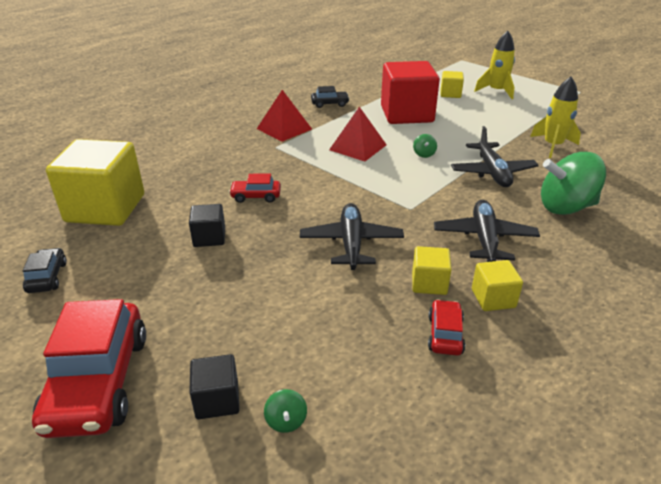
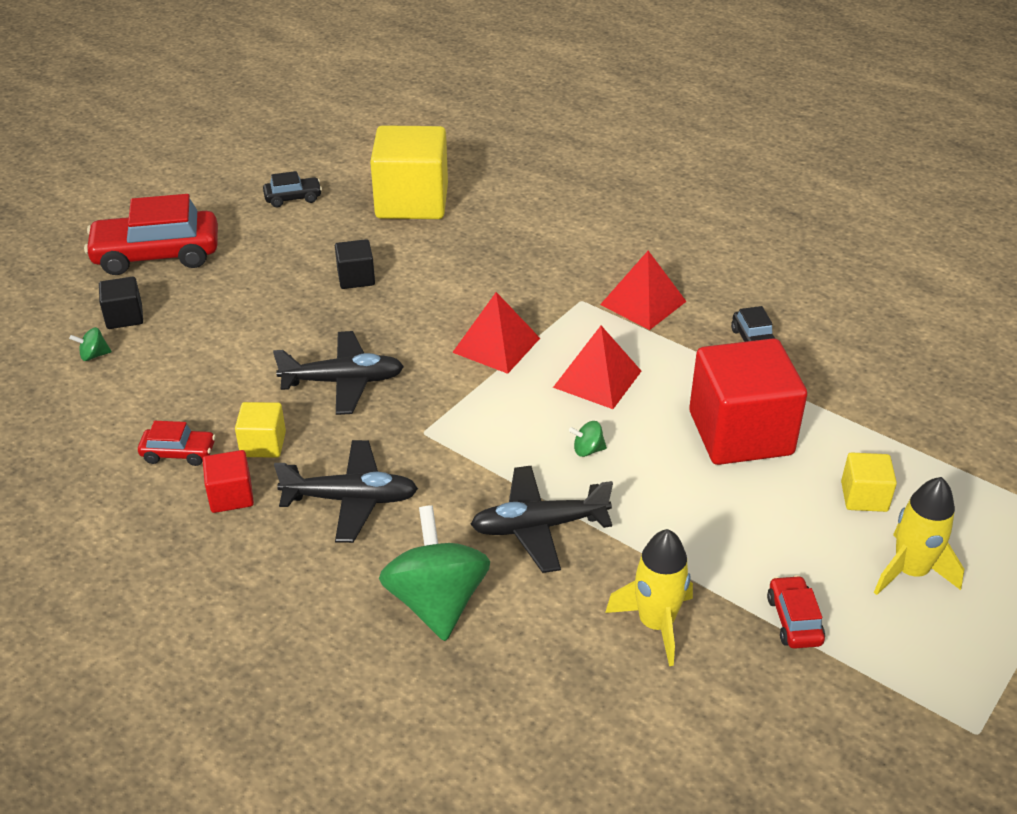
camera: 85 degrees right, 5 degrees up
(256, 196) = (444, 299): red car -> red car (794, 620)
(317, 178) = (496, 345): none -> red pyramid
(493, 298) = (231, 496): yellow cube -> red cube

